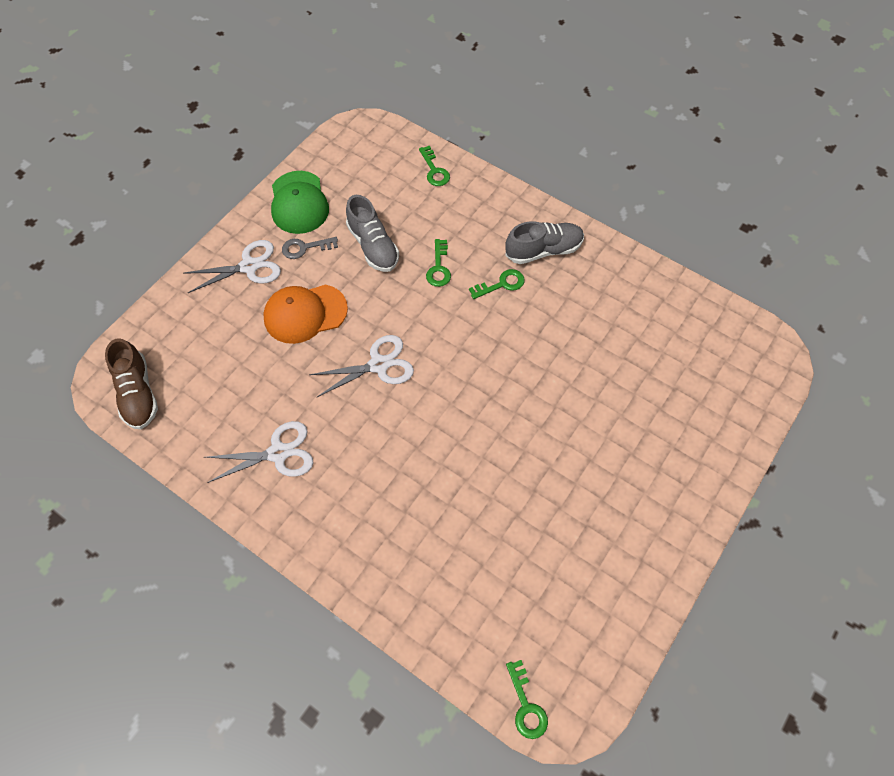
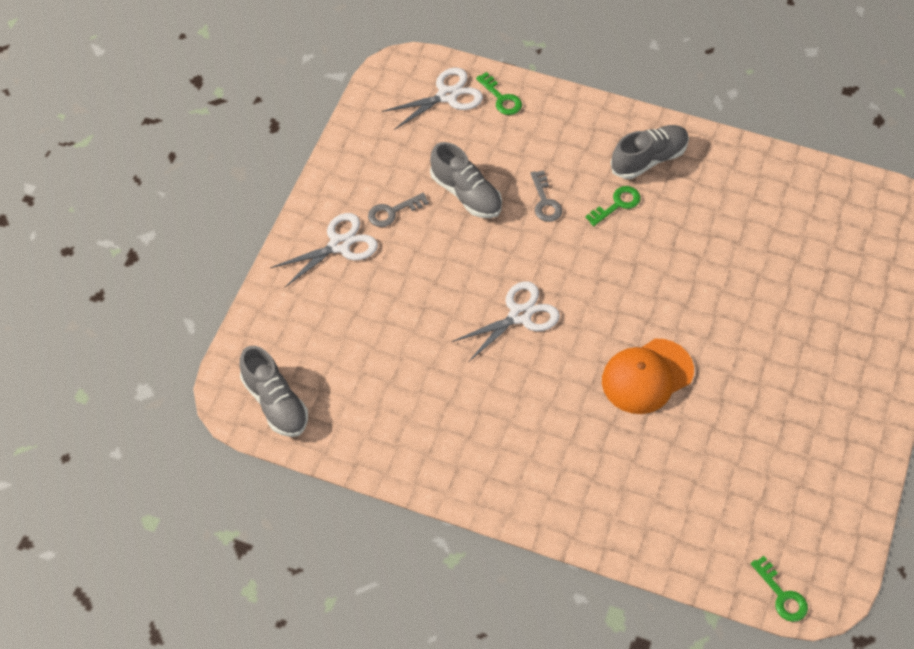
camera: 15 degrees left, 5 degrees down
(138, 393) = (275, 403): brown shoe -> grey shoe
(278, 453) = (450, 426): white scissors -> white scissors (447, 96)
(299, 203) = (366, 165): green cap -> none
(305, 313) = (421, 281): orange cap -> orange cap (647, 376)
(439, 268) = (545, 201): green key -> grey key

